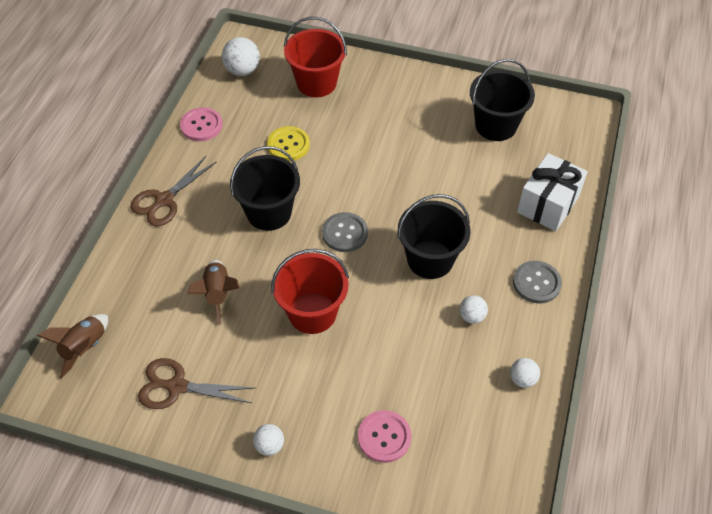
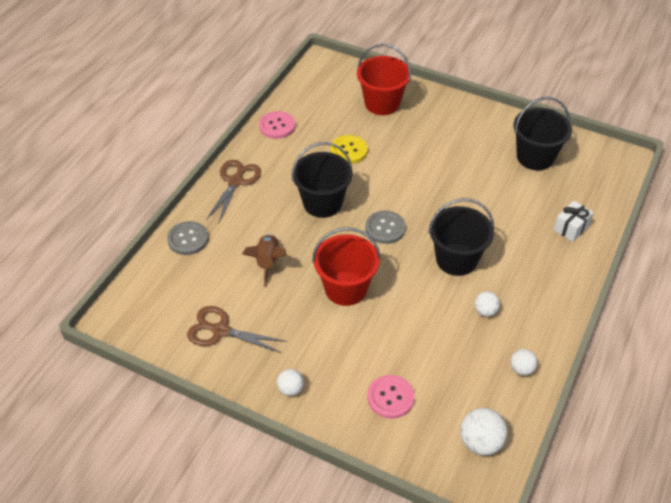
camera: 10 degrees right, 5 degrees down
(85, 348) = (149, 289): brown rocket -> none
(164, 200) = (235, 182): brown scissors -> brown scissors turned 150 degrees clockwise
(242, 70) = (320, 86): white ball -> white ball (480, 442)
(536, 283) = (548, 292): grey button -> grey button (188, 239)
(548, 204) = (571, 228): white gift -> white gift, size x0.60

